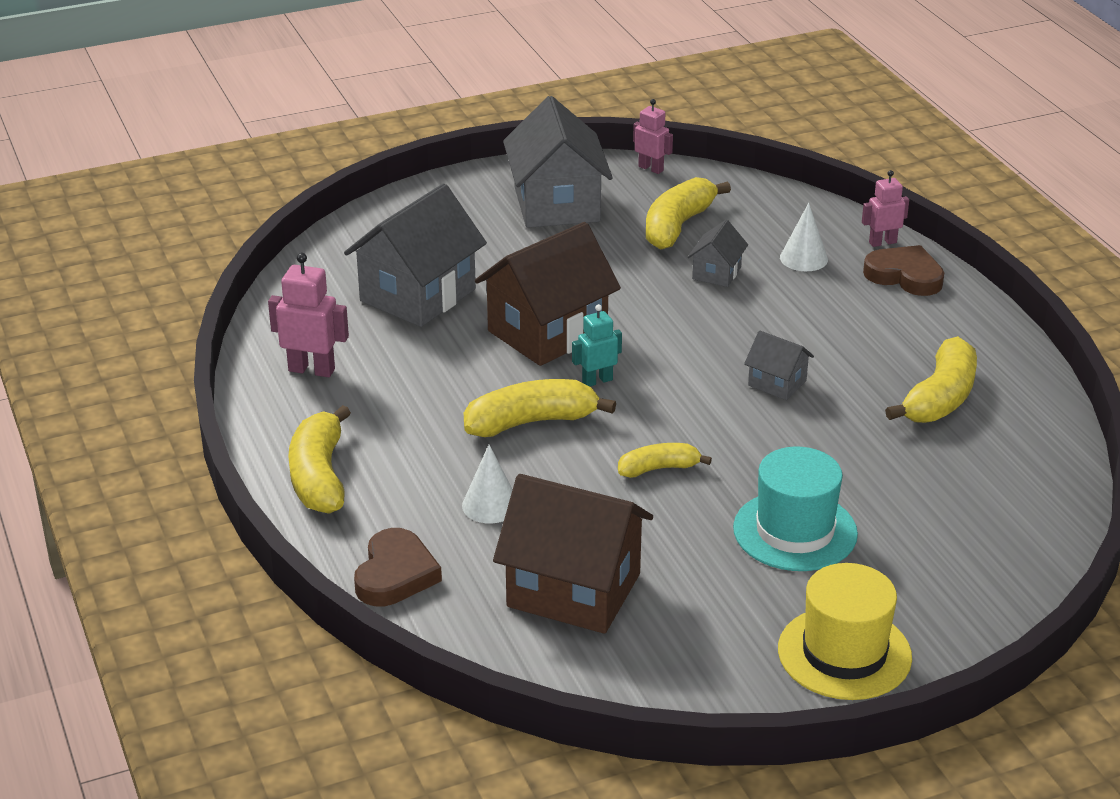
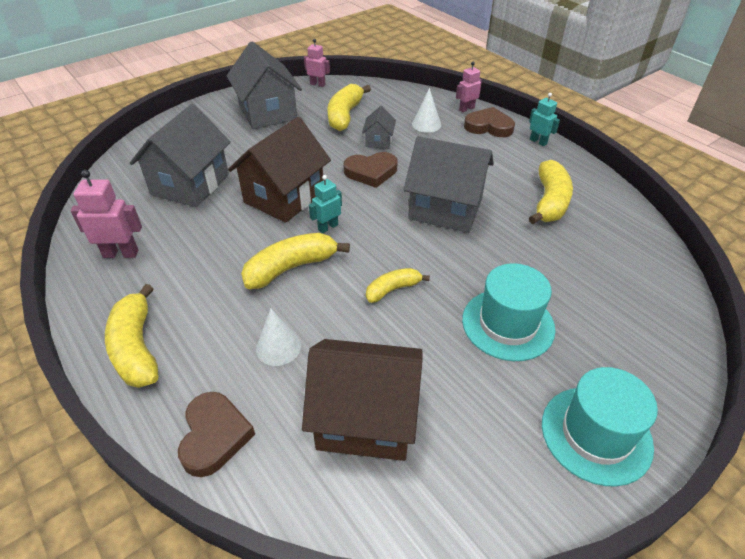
camera: 15 degrees left, 10 degrees up
(686, 317) = (371, 172): none -> brown heart
(777, 383) = (445, 209): grey house -> grey house, size x2.09
(844, 653) = (596, 434): yellow hat -> turquoise hat
(974, 310) = (538, 142): none -> turquoise robot

